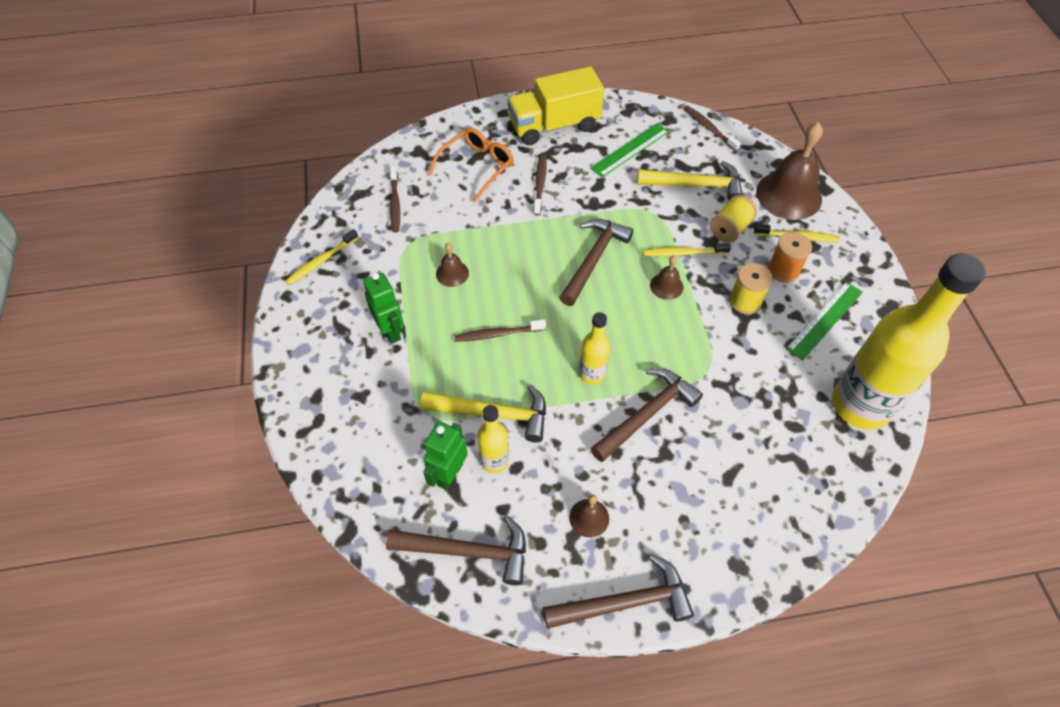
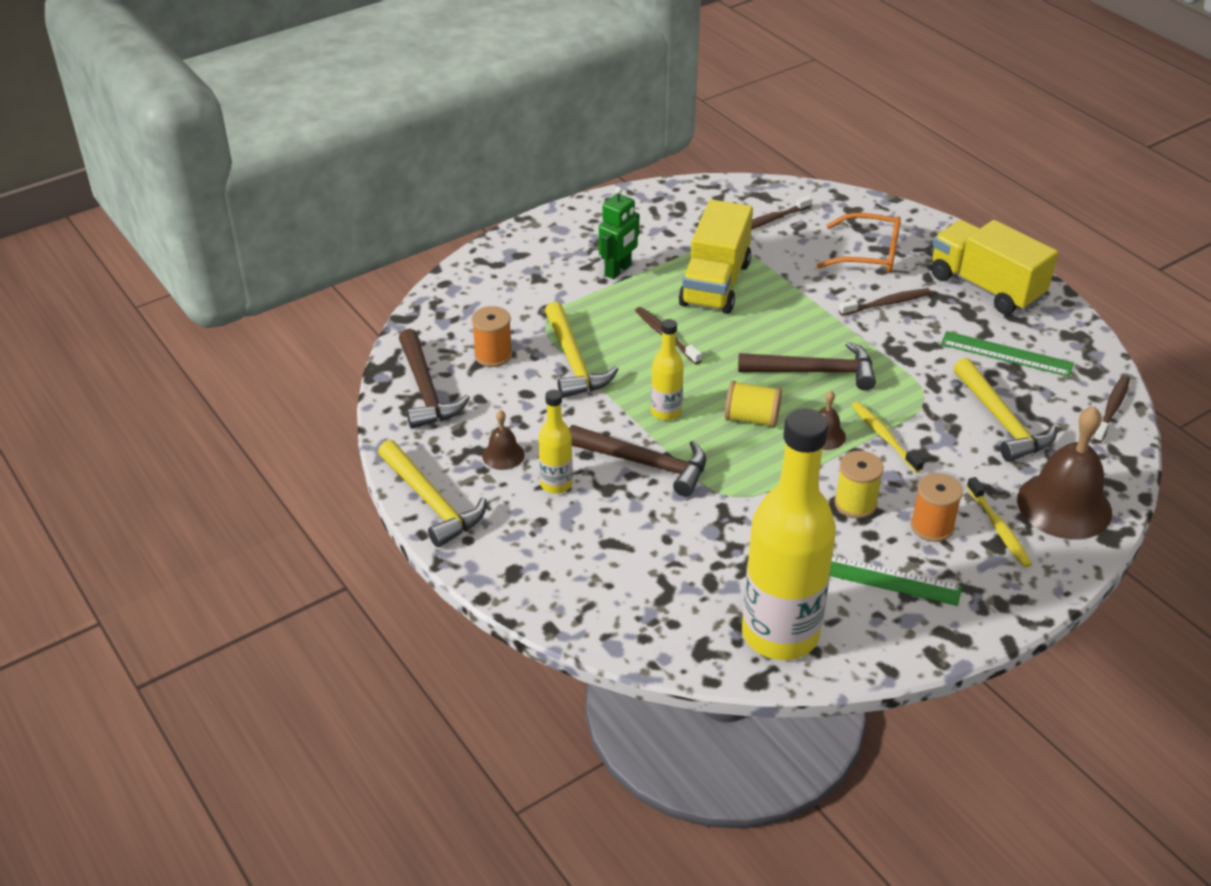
camera: 65 degrees right, 15 degrees down
(321, 261) = (663, 204): yellow toothbrush -> none
(449, 474) = (493, 355): green robot -> orange spool
(452, 273) = (715, 284): brown bell -> yellow truck
(494, 460) = (524, 378): yellow bottle -> yellow bottle (556, 484)
(625, 602) = (431, 502): brown hammer -> yellow hammer
(730, 229) = (957, 466): yellow spool -> yellow spool (751, 419)

